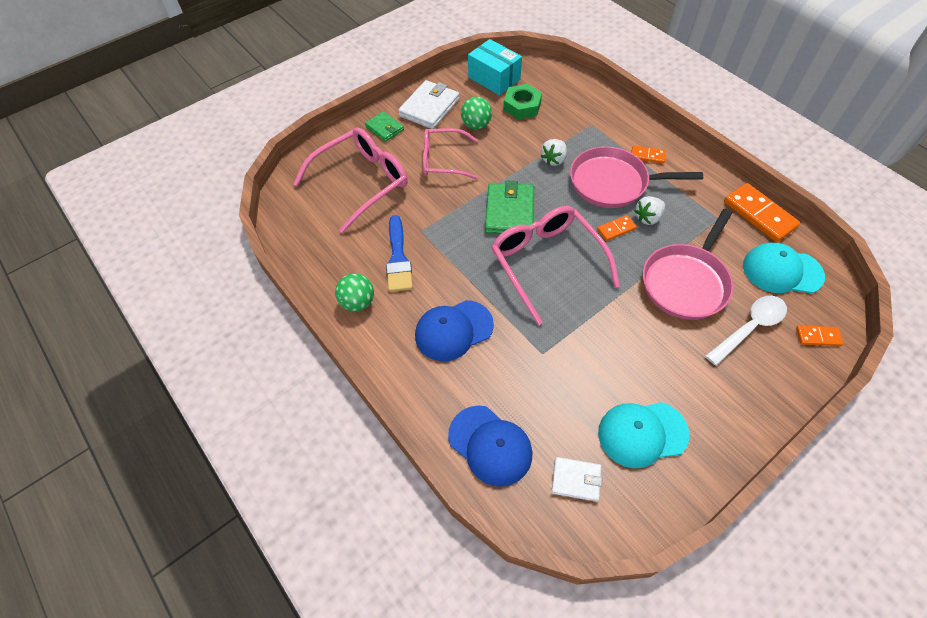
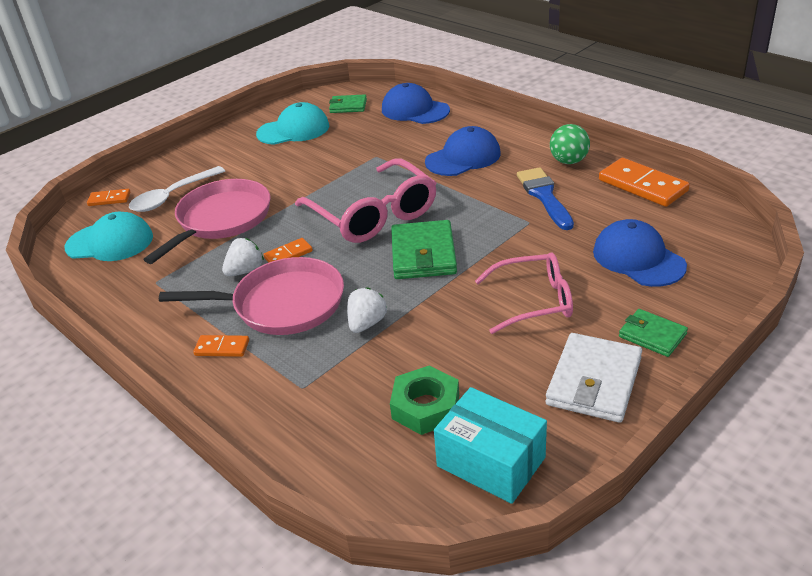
camera: 175 degrees right, 20 degrees down
(361, 183) = (638, 258): pink glasses -> blue cap
(476, 125) = (499, 360): green ball -> none
(576, 480) = (348, 106): white wallet -> green wallet
(759, 214) = (100, 293): orange domino -> orange domino (642, 185)

